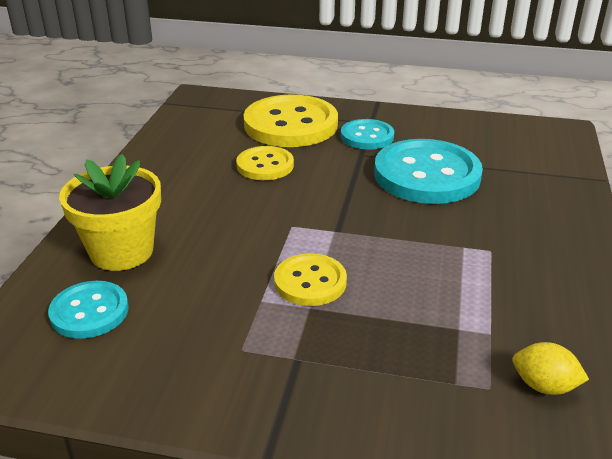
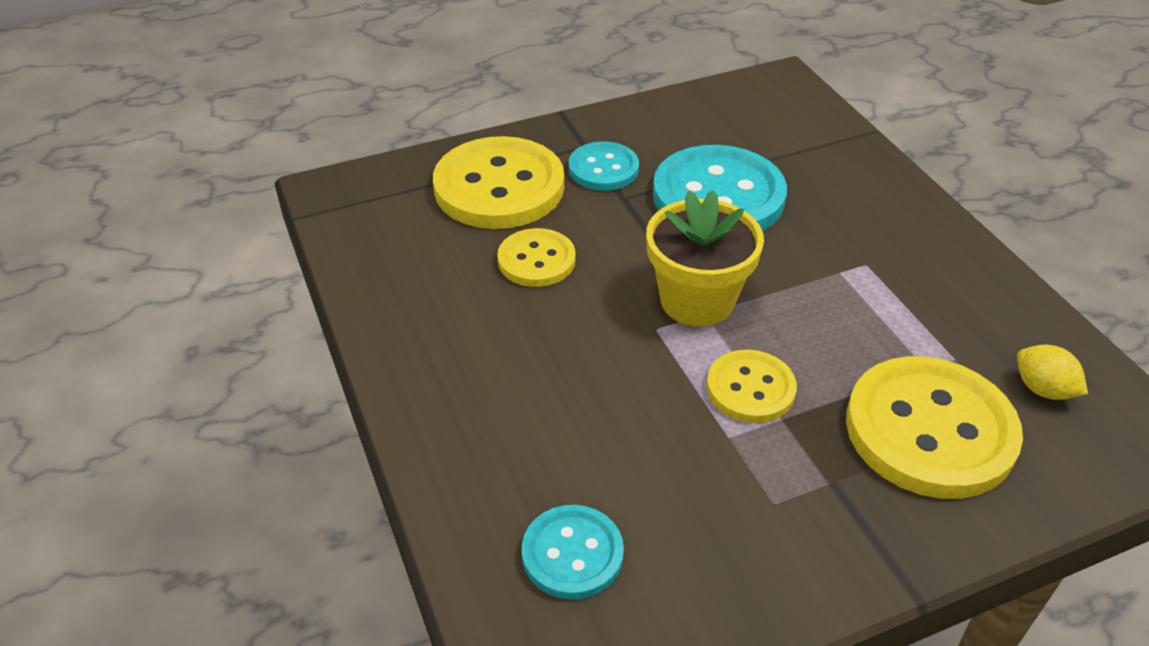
camera: 35 degrees left, 10 degrees up
(121, 251) = (512, 459): yellow flower pot -> yellow flower pot (697, 301)
(410, 365) = (930, 430): none -> yellow button
(544, 386) = (1042, 389): yellow lemon -> yellow lemon turned 60 degrees clockwise

